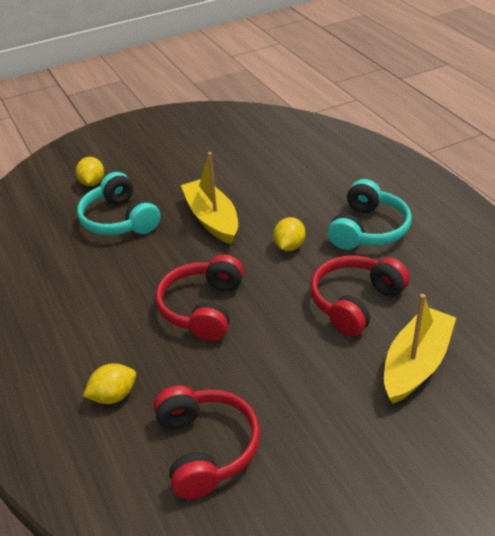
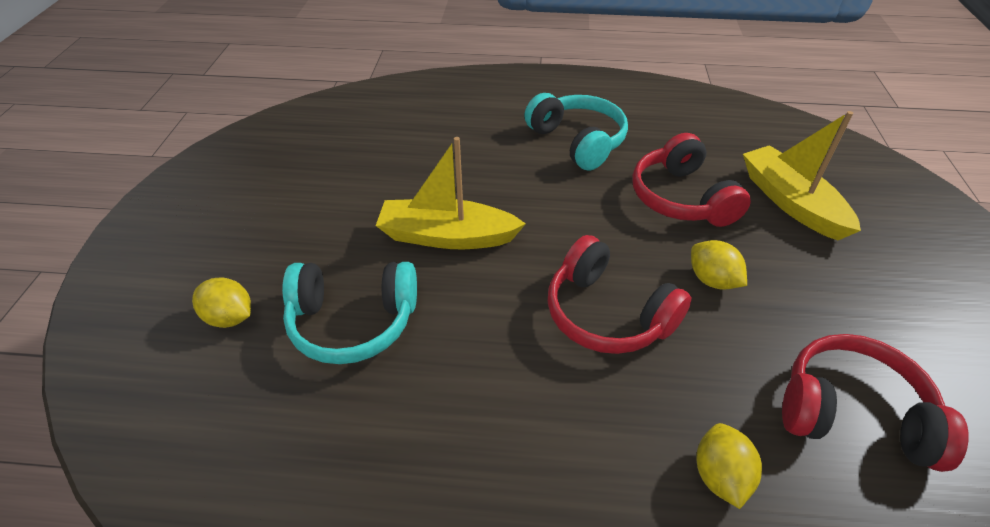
camera: 60 degrees left, 5 degrees up
(289, 246) = (555, 201): yellow lemon -> yellow lemon (712, 280)

